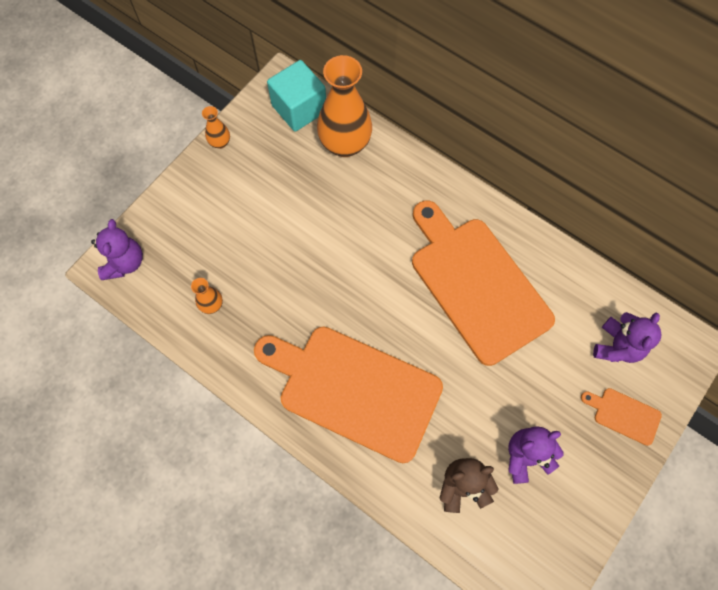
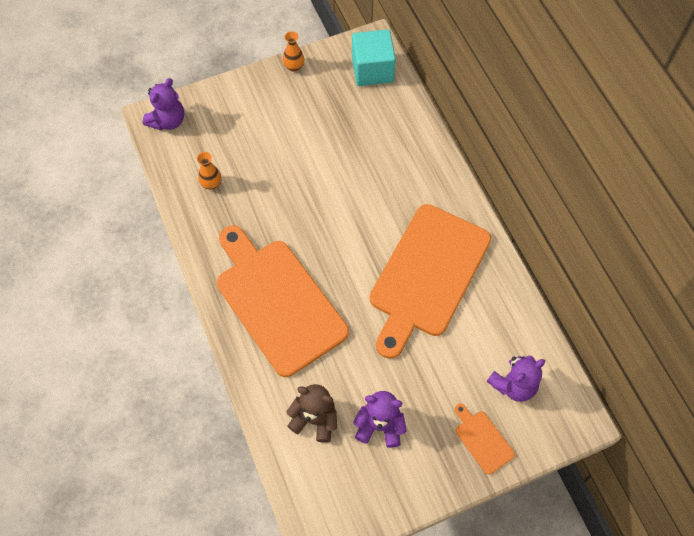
camera: 30 degrees right, 5 degrees down
(345, 144) = (391, 114): orange vase -> none
(476, 284) = (427, 275): orange cutting board -> orange cutting board turned 150 degrees counterclockwise

